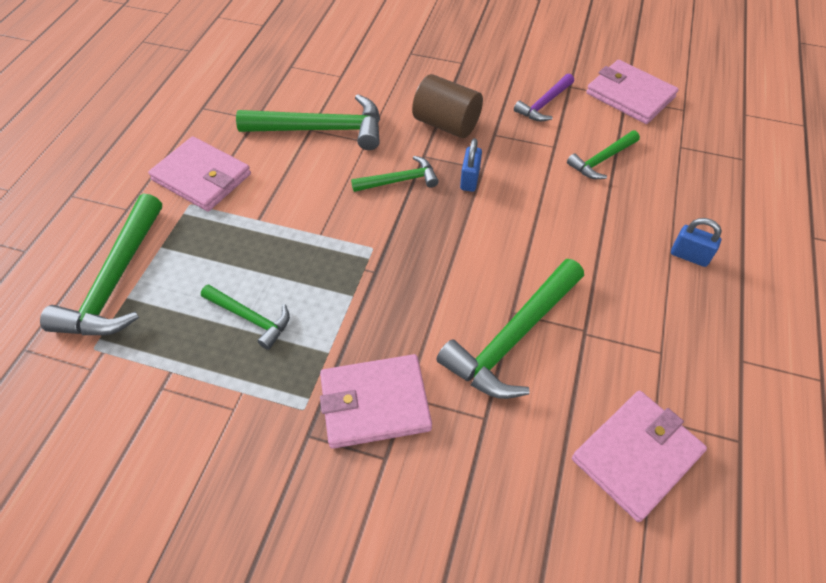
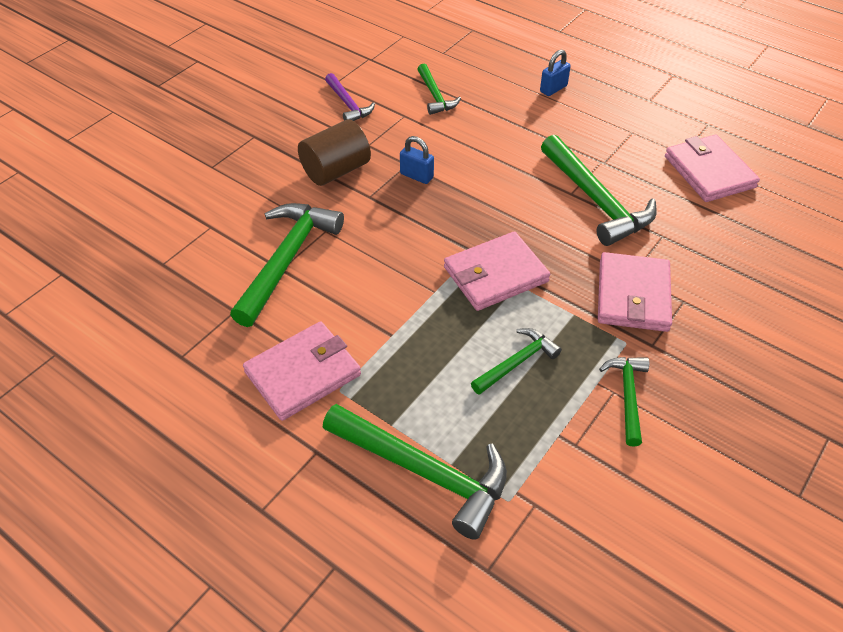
camera: 70 degrees left, 5 degrees down
(399, 180) = (393, 220): green hammer -> green hammer (627, 396)
(630, 95) = (368, 56): pink wallet -> pink wallet (495, 274)

